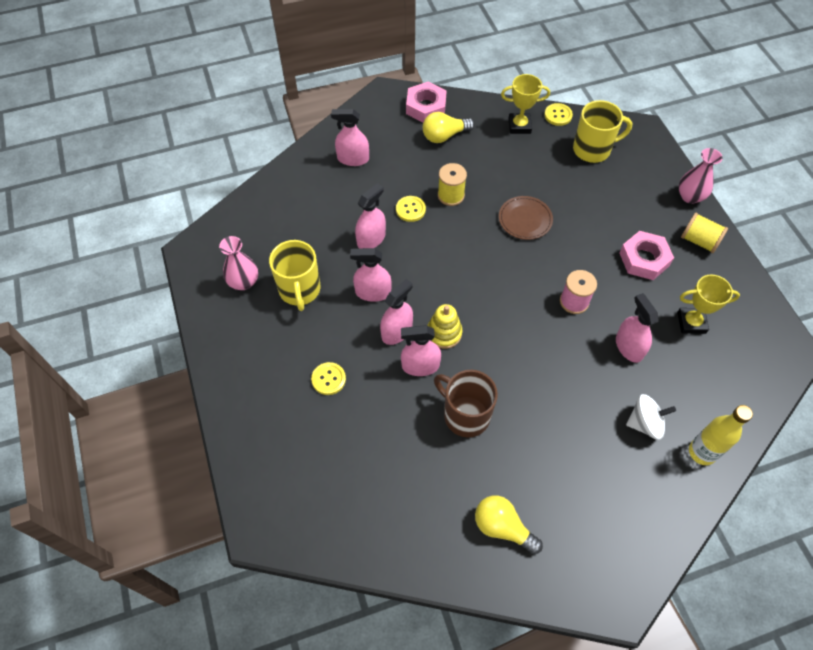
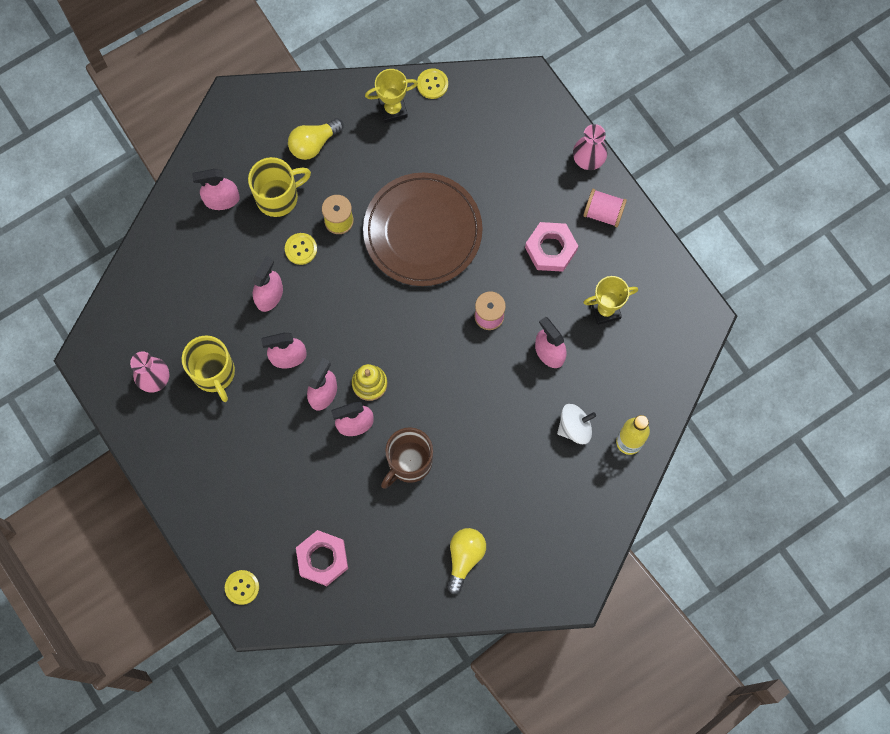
camera: 15 degrees left, 15 degrees up
(328, 379) = (271, 460): yellow button -> yellow button (242, 587)
(426, 107) = (283, 108): pink nut -> pink nut (322, 559)
(465, 415) = (409, 462): brown mug -> brown mug turned 75 degrees counterclockwise
(502, 527) = (464, 557): yellow light bulb -> yellow light bulb turned 90 degrees clockwise
(525, 219) = (422, 231): brown plate -> brown plate, size x2.06
(592, 149) = (478, 122): yellow mug -> yellow mug (278, 197)
(699, 241) = (603, 213): yellow spool -> pink spool

